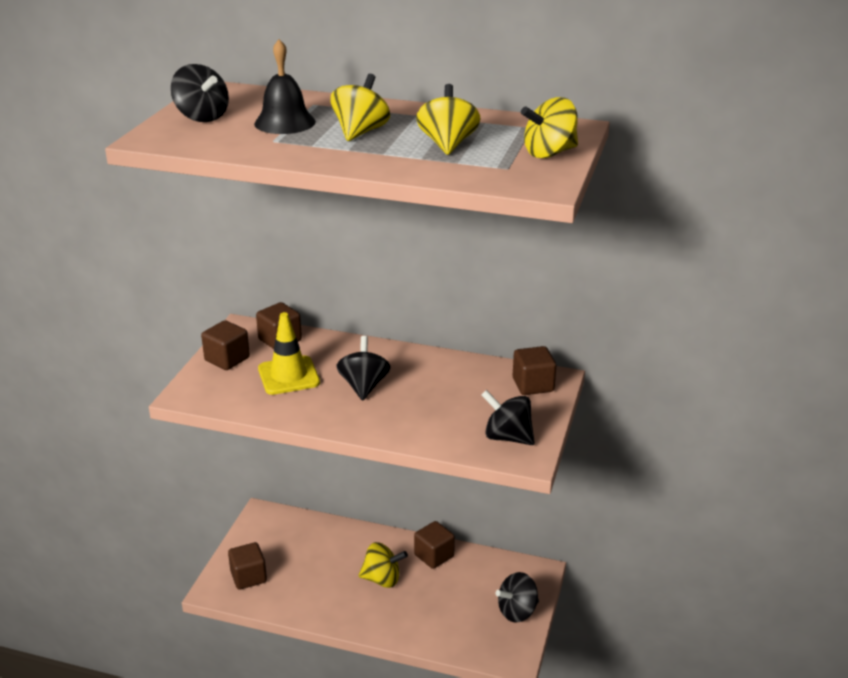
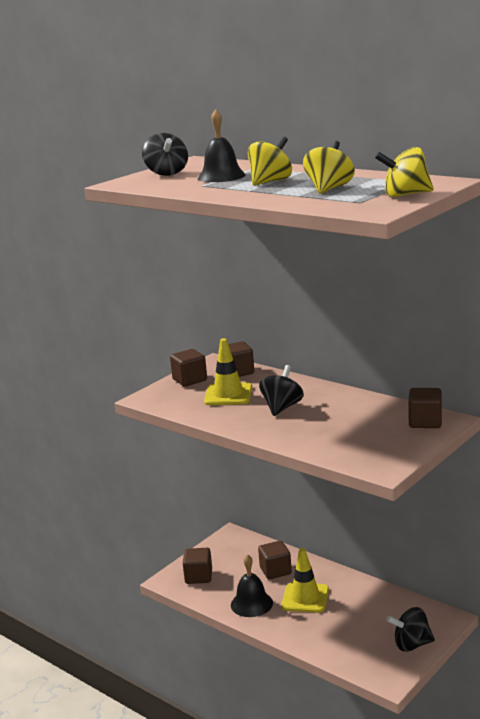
camera: 25 degrees right, 10 degrees down
(326, 599) = (251, 604): none -> black bell
(382, 579) = (305, 598): yellow spinning top -> yellow traffic cone
(434, 556) = (358, 589): brown cube -> brown cube (275, 571)
(507, 437) = (376, 454): black spinning top -> none

